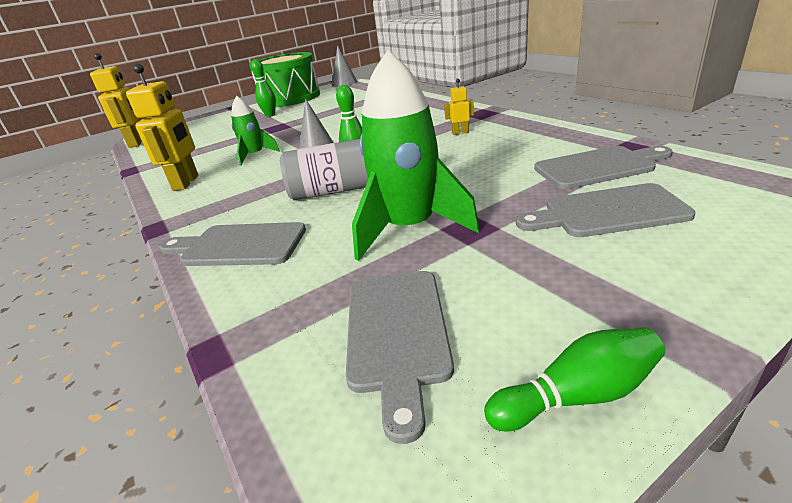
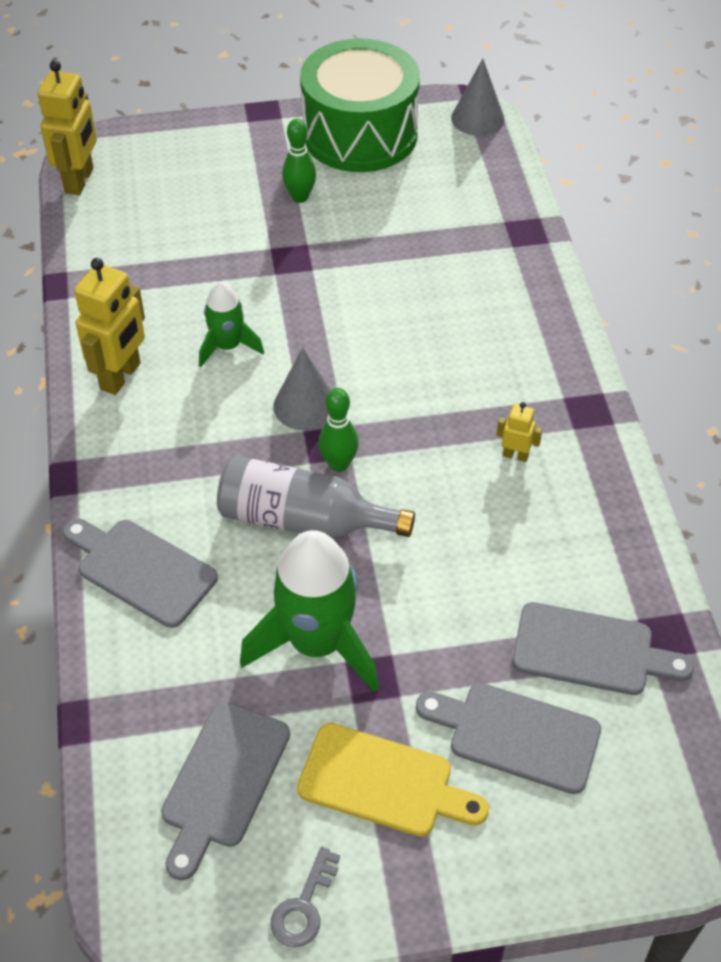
camera: 20 degrees right, 20 degrees up
(543, 273) = (383, 783): none -> yellow cutting board
(577, 395) = (304, 906): green bowling pin -> grey key

